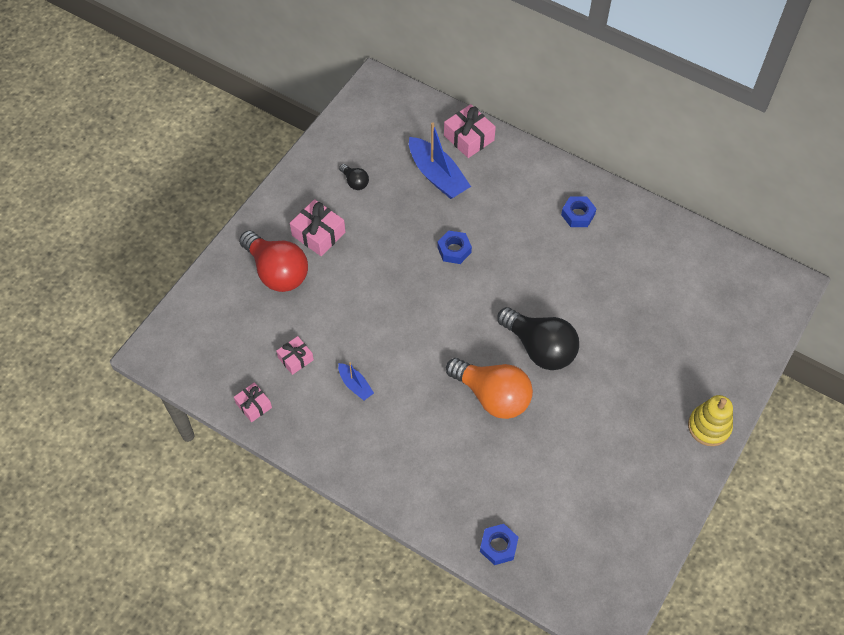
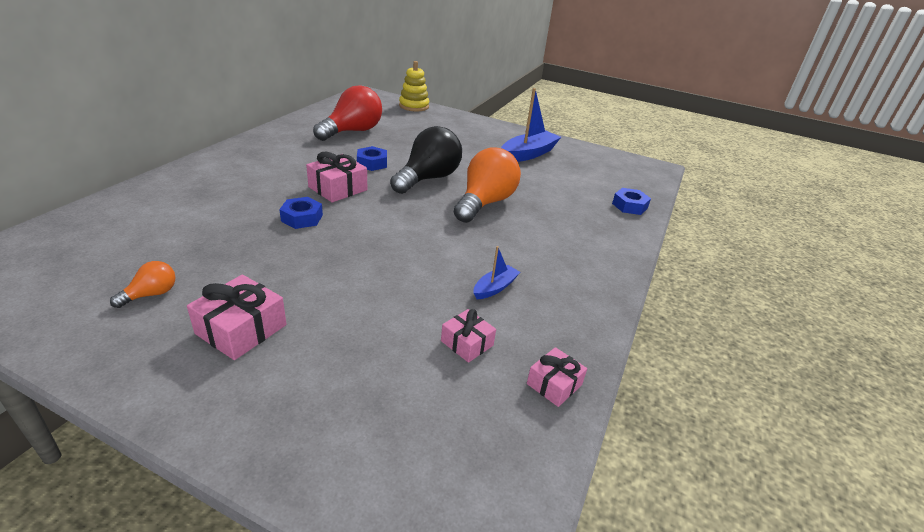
camera: 100 degrees left, 25 degrees down
(277, 272) = (307, 374): red light bulb -> red light bulb (352, 131)
(355, 182) = (151, 294): black light bulb -> orange light bulb
(437, 176) = (179, 226): blue boat -> blue boat (528, 154)
(469, 138) = (128, 204): pink gift -> pink gift (338, 188)
(578, 215) = (275, 153): blue nut -> blue nut (372, 163)
(709, 427) = (486, 125): yellow stacking toy -> yellow stacking toy (414, 106)

